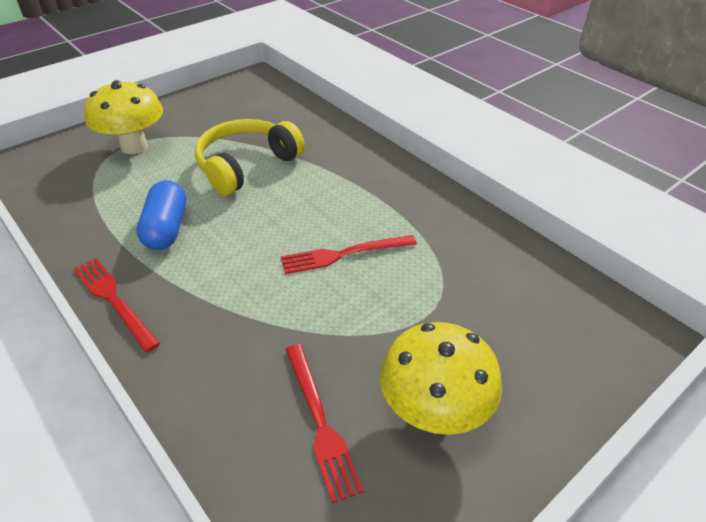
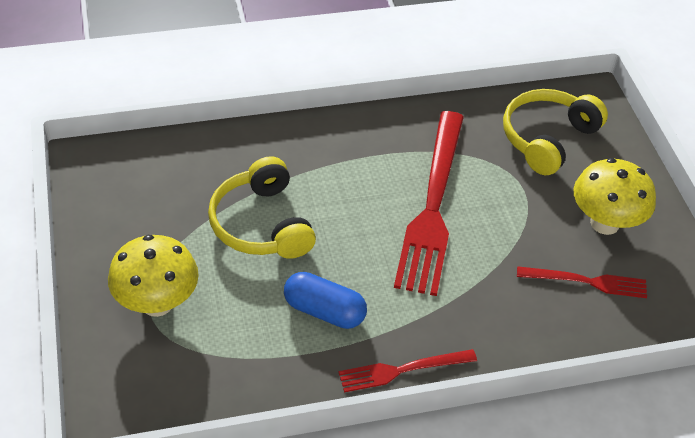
camera: 65 degrees left, 5 degrees up
(344, 254) = (432, 205): red fork -> red fork, size x1.96
(524, 312) = (547, 138): none -> yellow headphones

